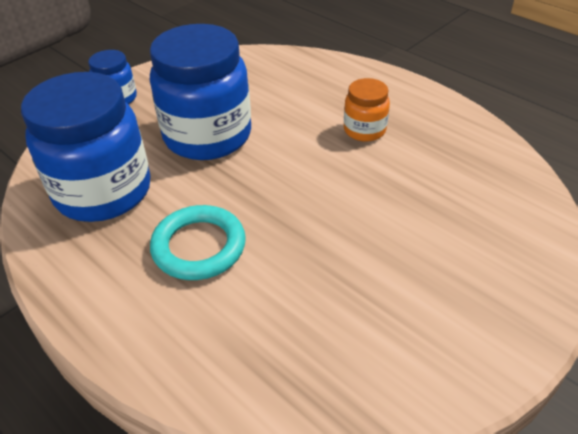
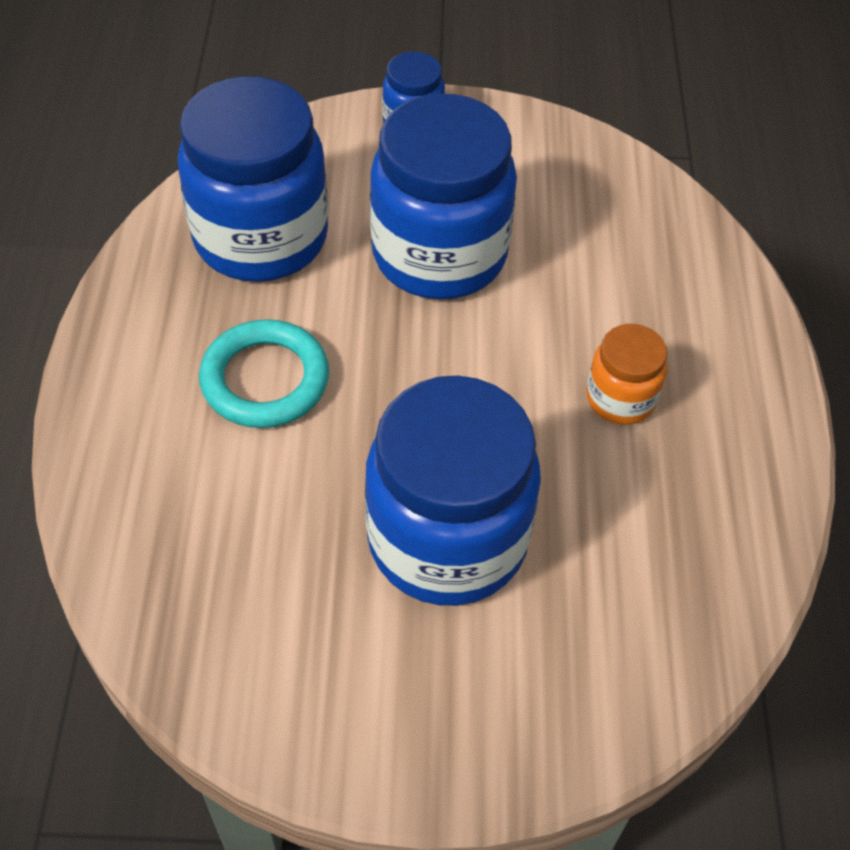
camera: 45 degrees right, 10 degrees up
(384, 235) = (447, 539): none -> blue jar

